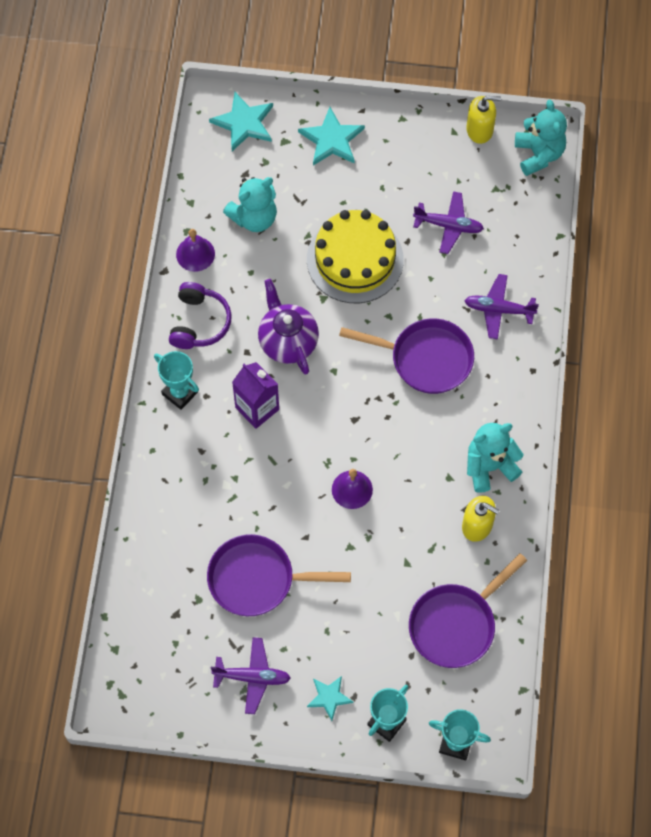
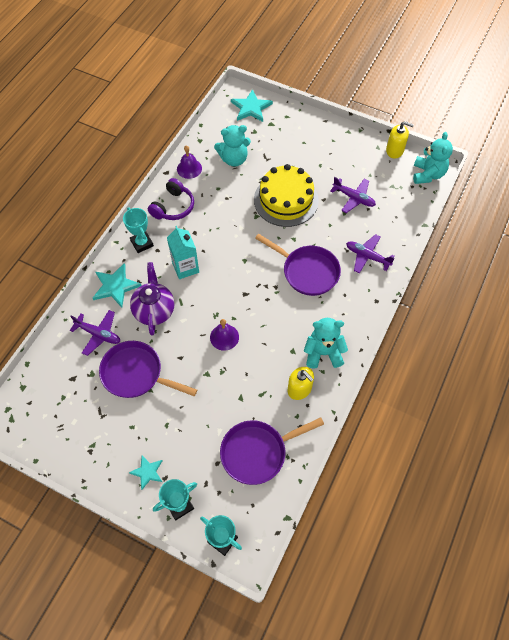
camera: 20 degrees right, 5 degrees down
(252, 677) = (102, 439): purple plane -> purple plane (98, 334)
(257, 408) = (185, 267): purple carton -> turquoise carton
(287, 341) = (223, 234): purple teapot -> purple teapot (154, 310)
(331, 139) = (300, 131): turquoise star -> turquoise star (115, 286)

